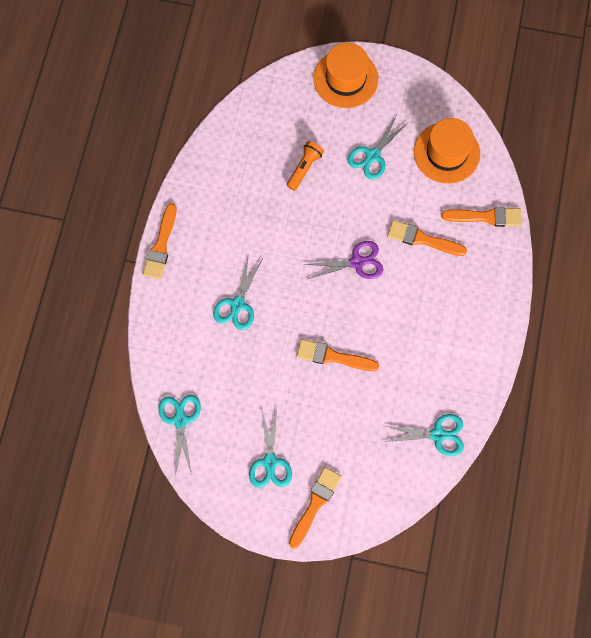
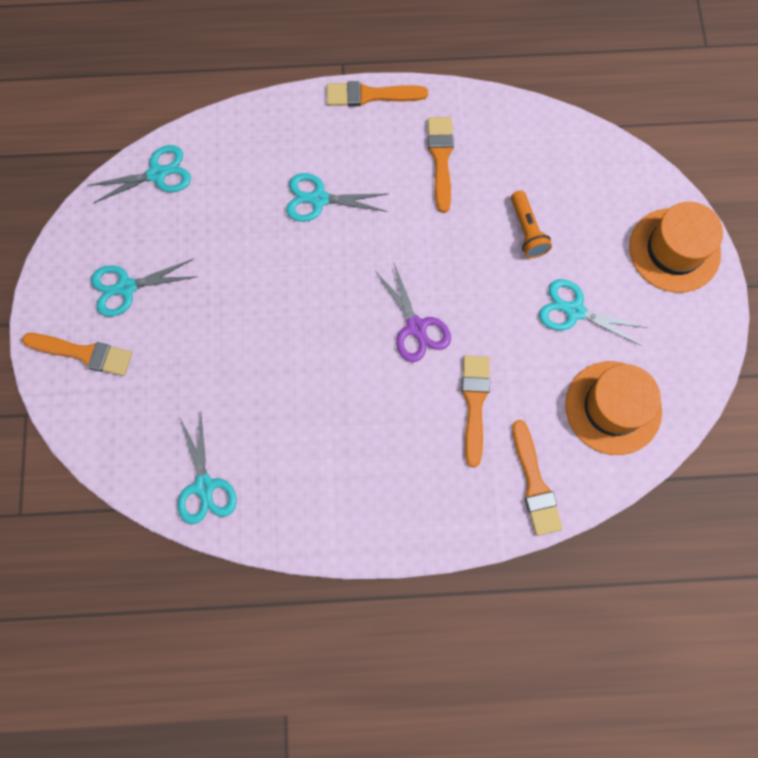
camera: 75 degrees right, 0 degrees up
(304, 168) = (527, 231): orange flashlight -> orange flashlight turned 60 degrees clockwise
(333, 356) = (279, 328): orange brush -> orange brush (441, 159)

